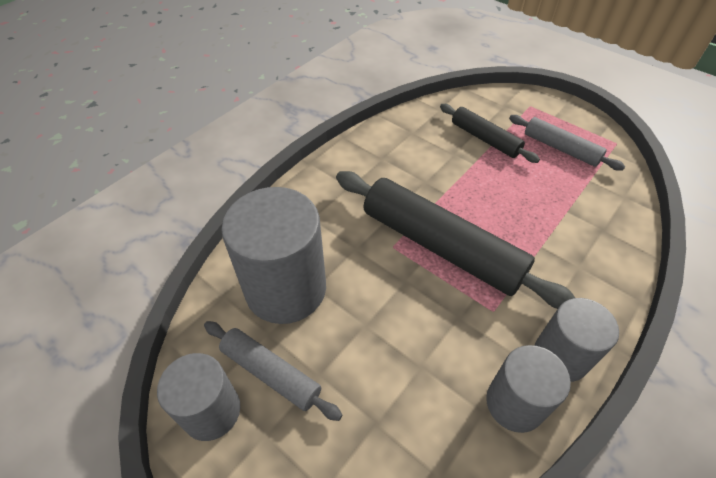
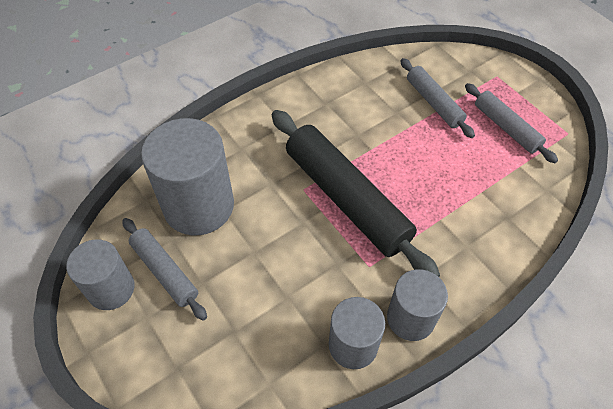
camera: 15 degrees right, 5 degrees up
(485, 139) = (433, 103): black rolling pin -> grey rolling pin

